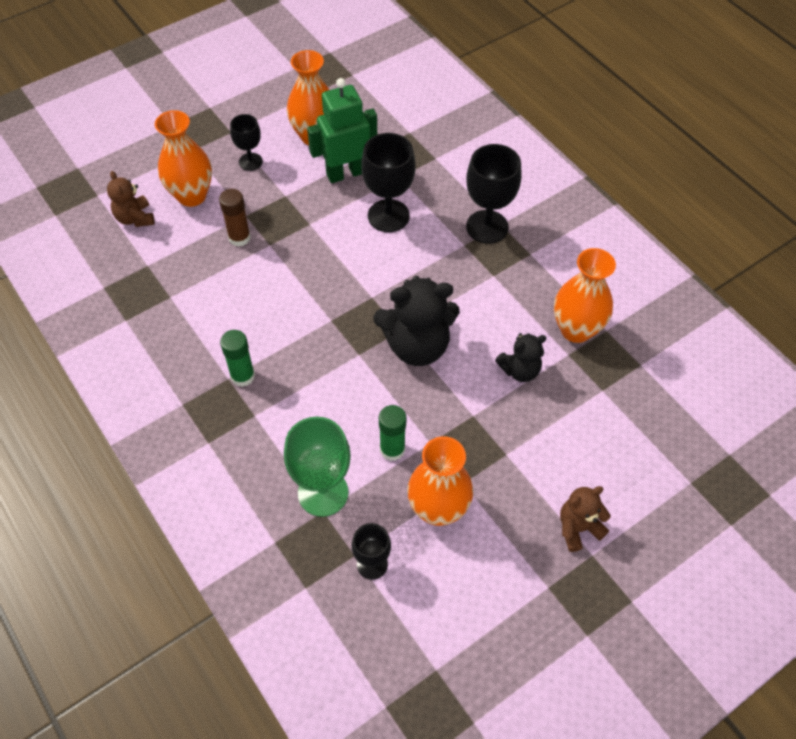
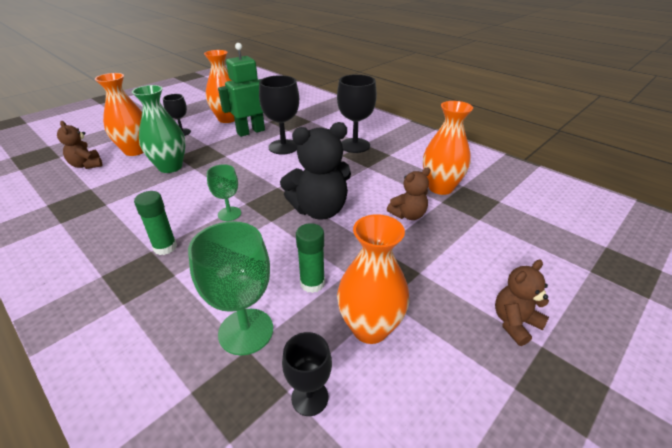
camera: 10 degrees left, 20 degrees down
(239, 238) = (170, 167): brown glue stick -> green vase
(312, 335) = (229, 214): none -> green goblet
(520, 370) = (408, 215): black teddy bear -> brown teddy bear

